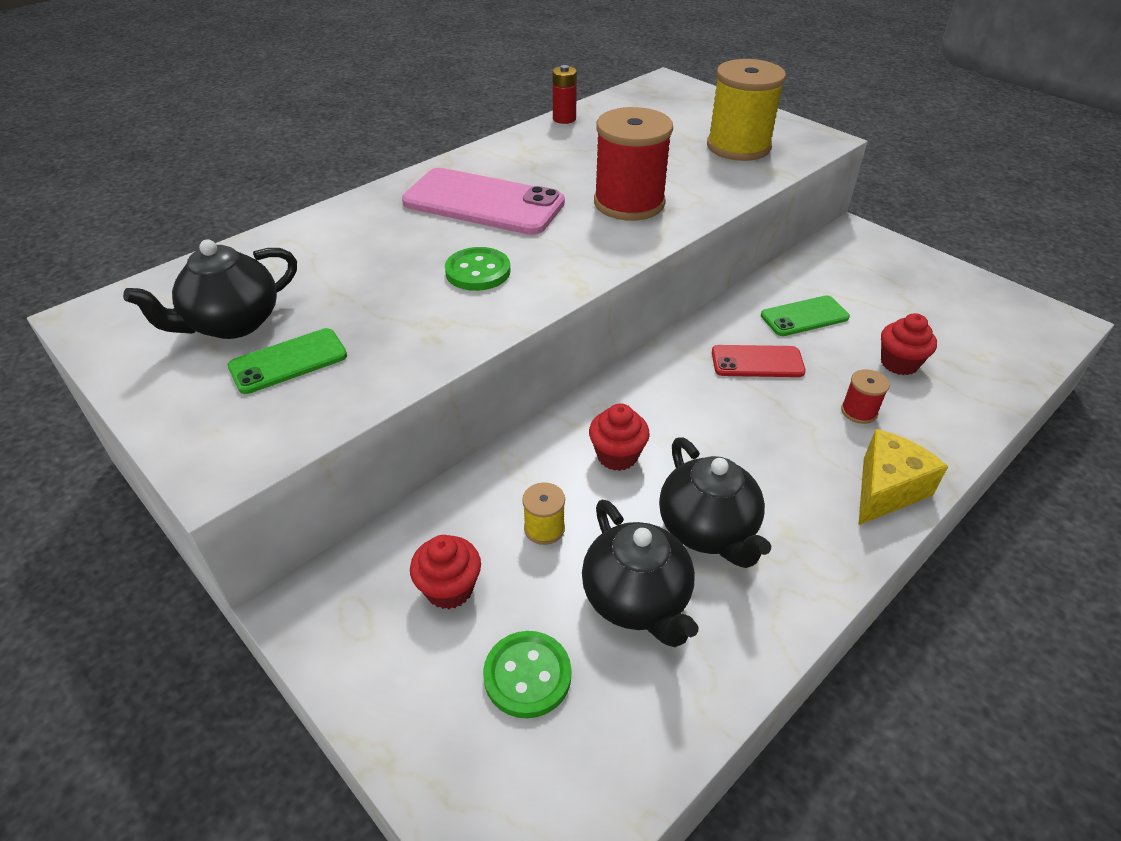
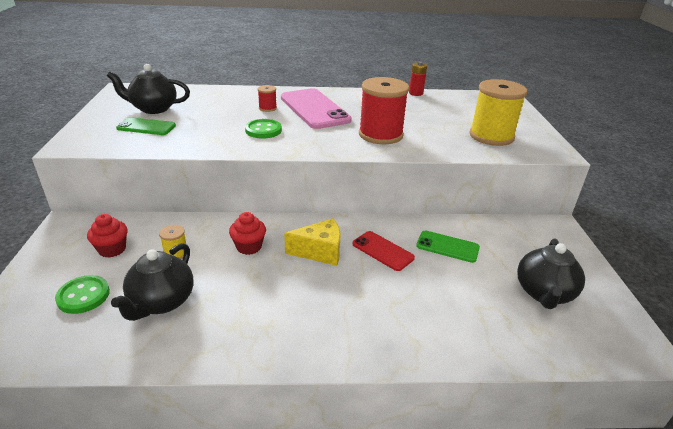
camera: 40 degrees right, 10 degrees down
(708, 530) = (234, 299): black teapot -> black teapot (544, 293)
(859, 411) = (401, 305): red spool -> red spool (267, 108)
(886, 490) = (350, 347): yellow cheese -> yellow cheese (320, 252)
(899, 363) = (469, 299): red cupcake -> none

